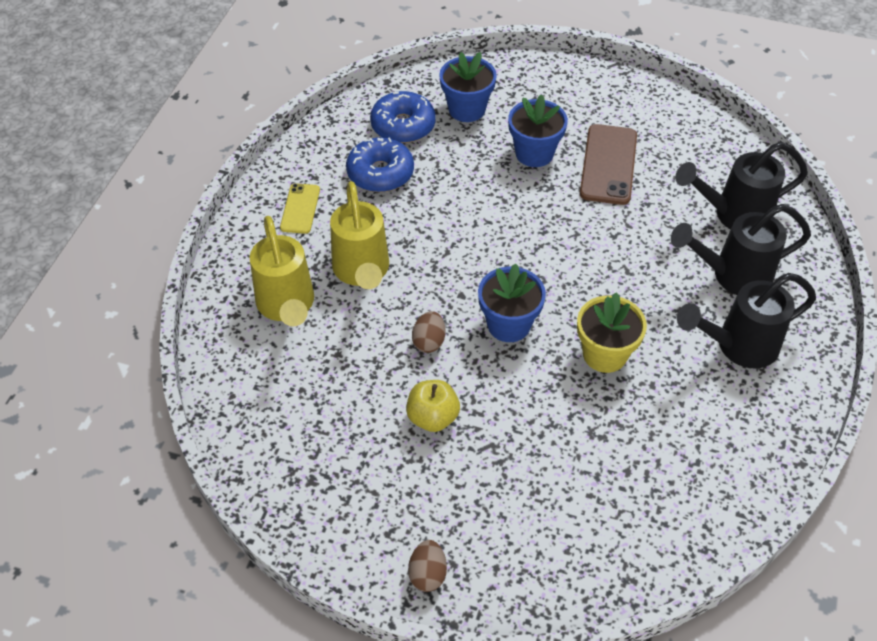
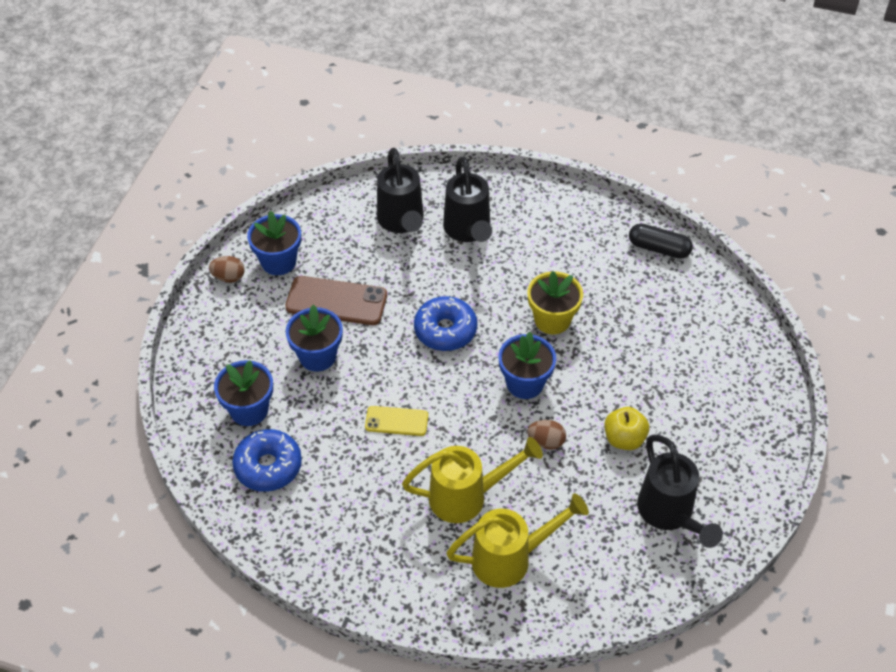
camera: 90 degrees left, 0 degrees up
(300, 208) = (383, 556): yellow phone -> yellow phone (396, 421)
(380, 173) = (336, 485): blue donut -> blue donut (445, 330)
(427, 574) = (763, 442): brown egg -> brown egg (229, 277)
(656, 118) = (278, 262): none -> blue flower pot
(737, 346) = (539, 237): black watering can -> black watering can (669, 515)
(744, 481) = (659, 248): none -> black capsule

